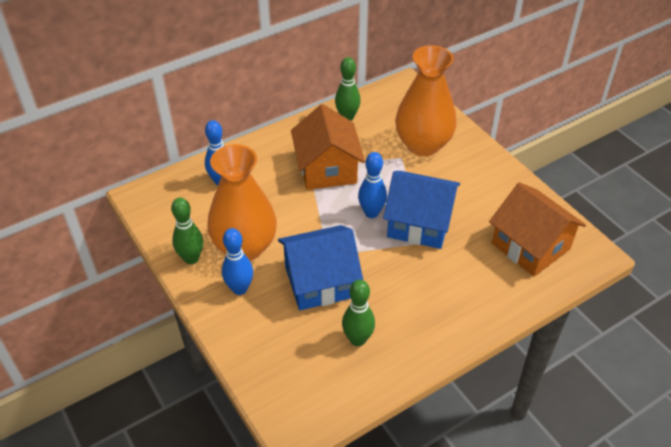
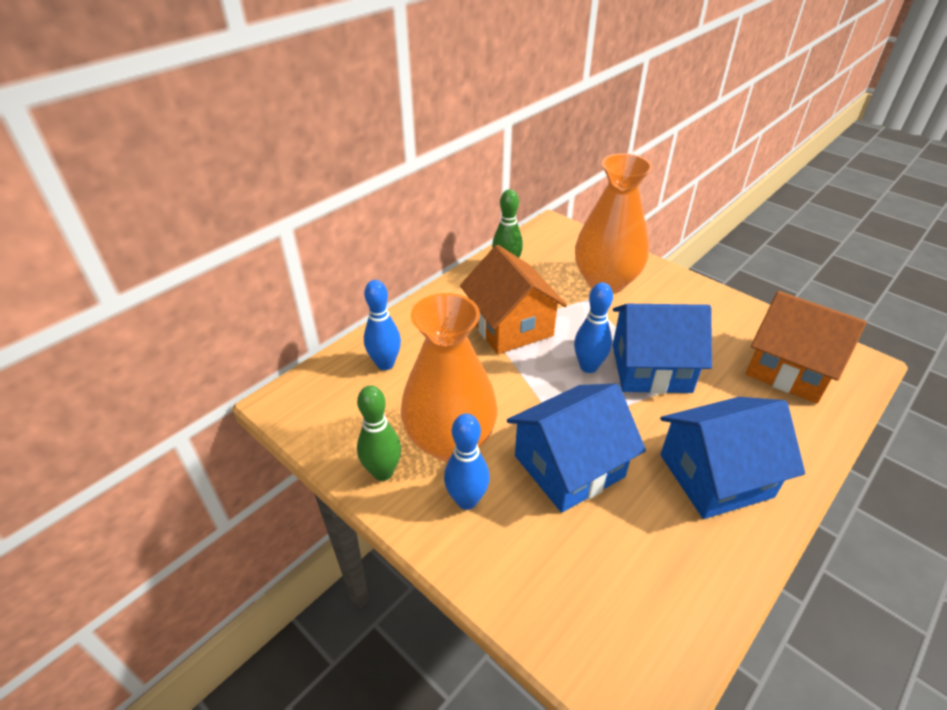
camera: 15 degrees left, 5 degrees down
(357, 339) = (658, 536): green bowling pin -> none
(421, 310) = (715, 476): none -> blue house

